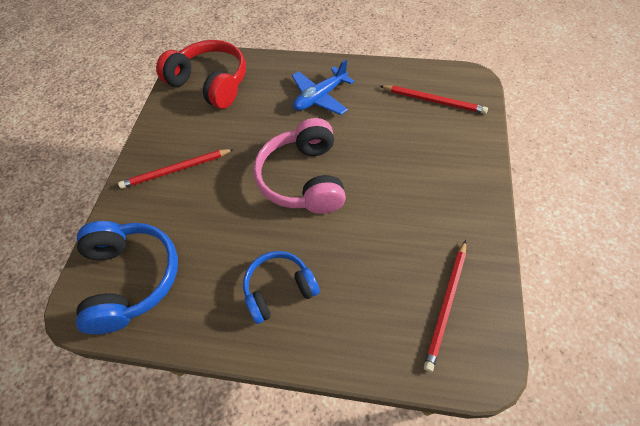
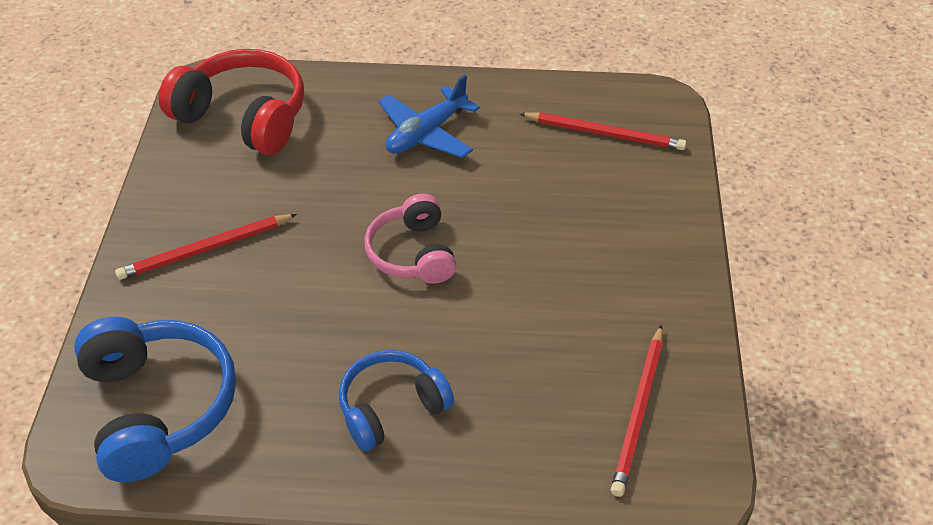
camera: 10 degrees left, 10 degrees down
(304, 178) = (413, 253): pink headphones -> pink headphones, size x0.64

